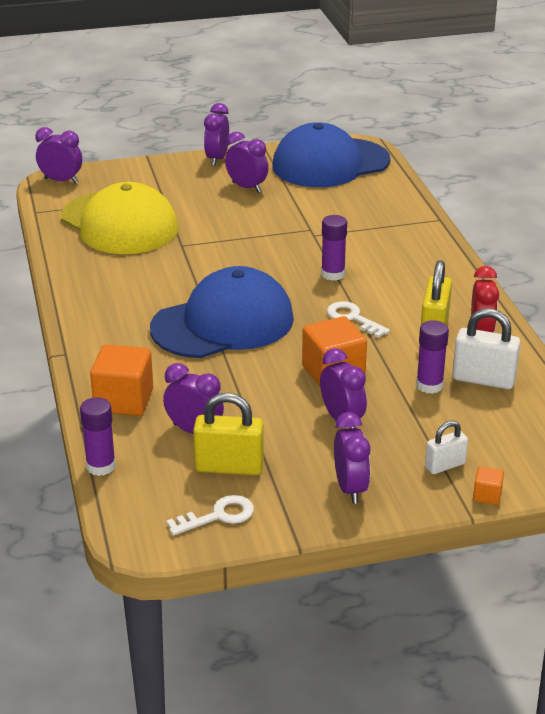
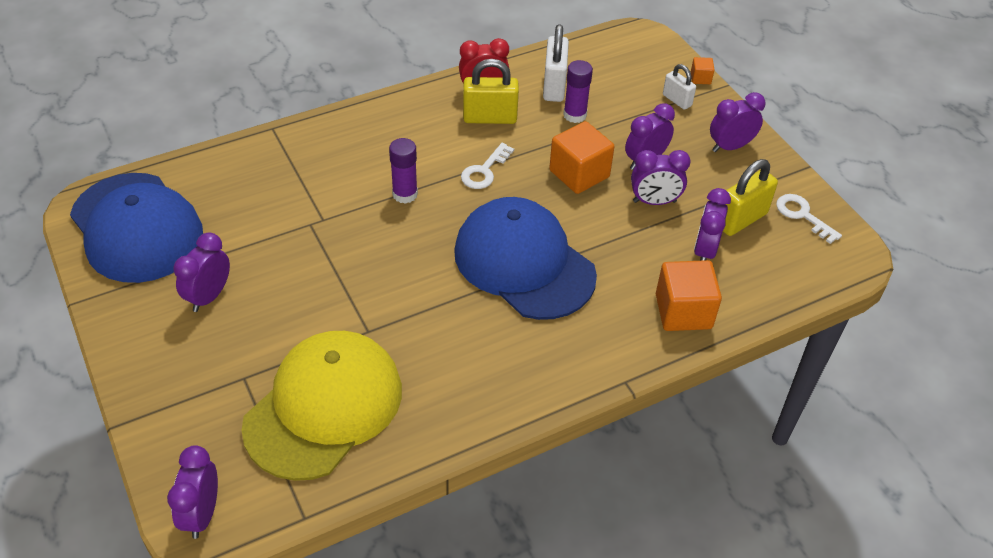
camera: 105 degrees left, 15 degrees up
(101, 466) = (784, 304): purple glue stick -> none
(217, 159) = (124, 342): purple clock -> purple clock (654, 202)
(229, 467) = (741, 219): yellow padlock -> yellow padlock turned 60 degrees clockwise

